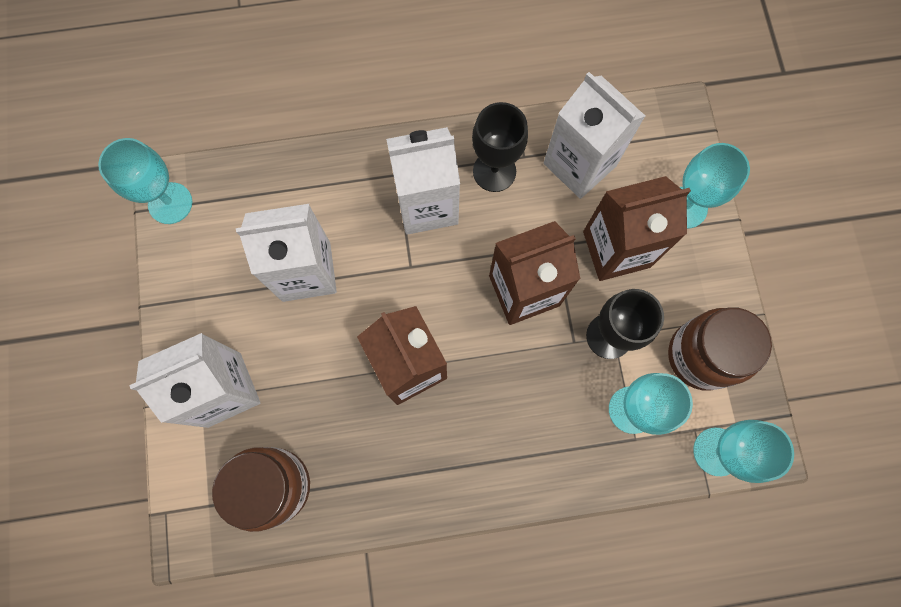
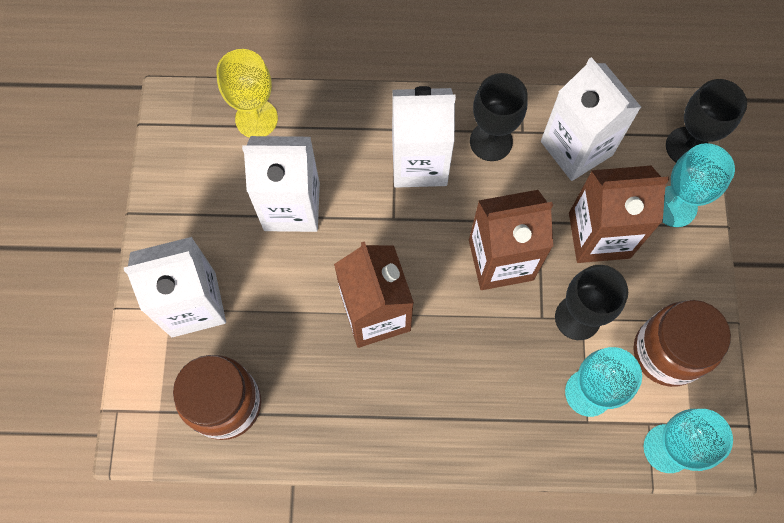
camera: 10 degrees right, 5 degrees down
(170, 203) = (173, 121): turquoise goblet -> none
(255, 187) = (256, 119): none -> yellow goblet
(687, 145) = (687, 147): none -> black goblet

